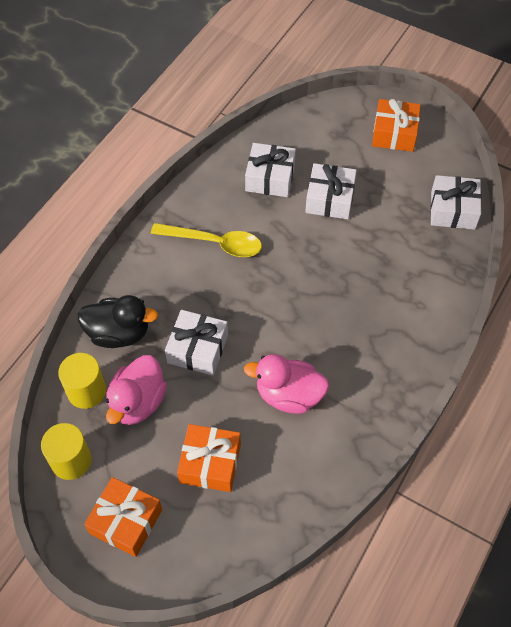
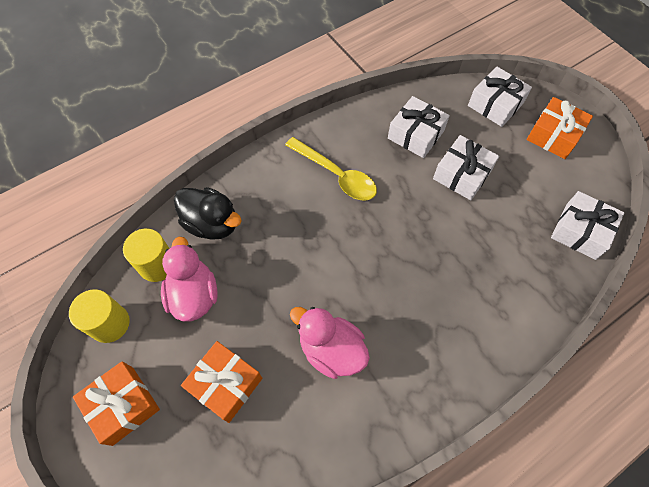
camera: 25 degrees right, 5 degrees up
(138, 402) = (194, 295): pink duck -> pink duck turned 120 degrees clockwise
(197, 349) = (271, 267): white gift -> white gift (495, 104)

